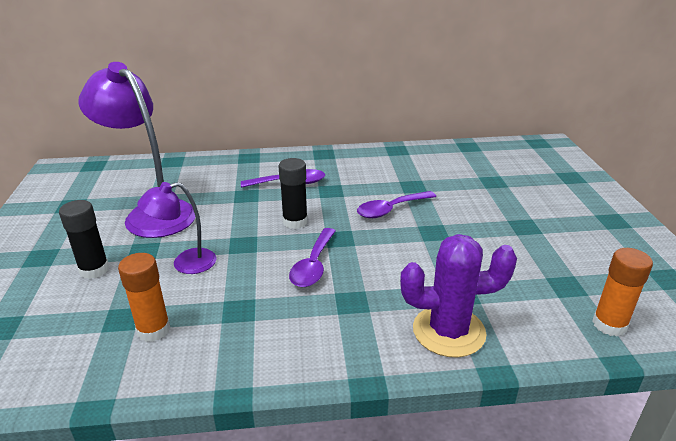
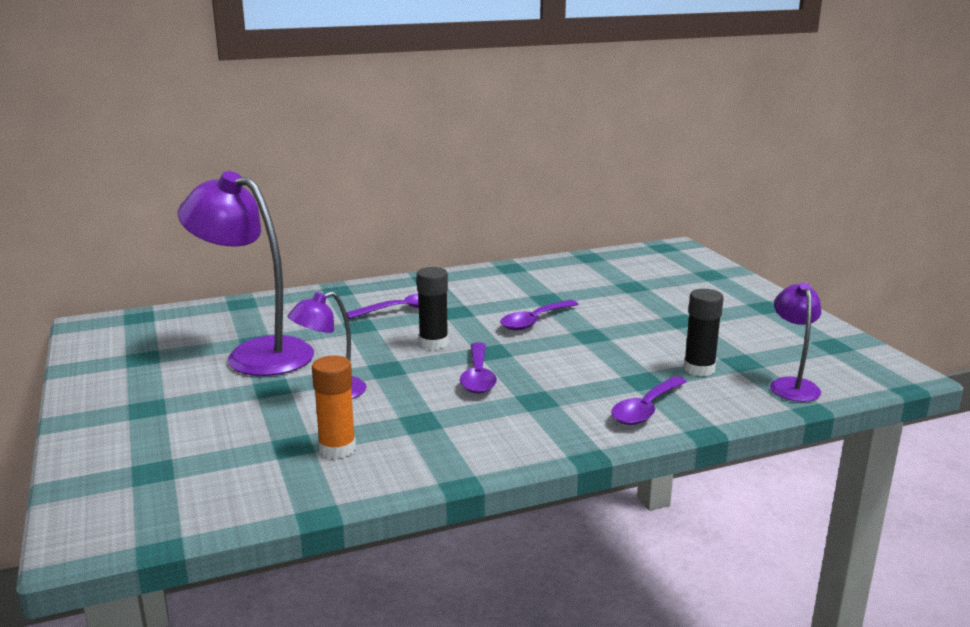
camera: 15 degrees left, 10 degrees down
(94, 270) = (225, 410): black glue stick -> black glue stick (699, 369)
(448, 331) = (646, 409): purple cactus -> purple spoon
(609, 324) = (791, 385): orange glue stick -> purple lamp

